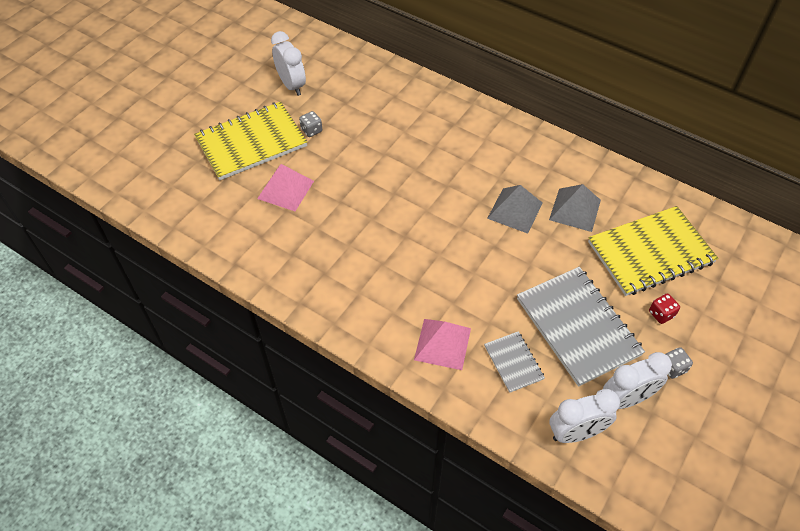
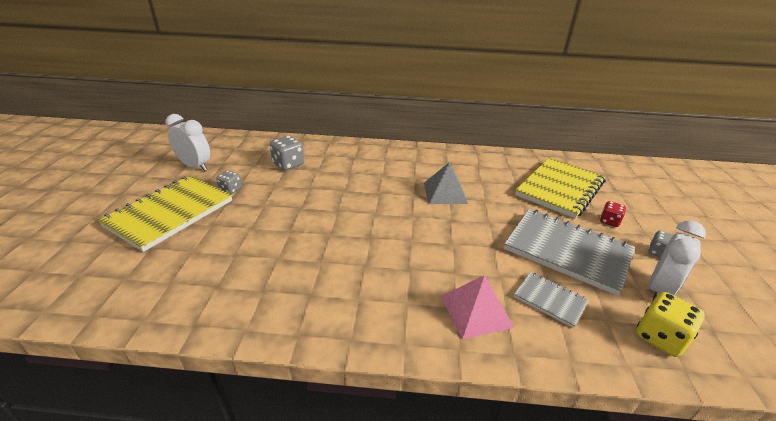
camera: 30 degrees left, 20 degrees down
(285, 189) = (226, 238): pink pyramid -> none
(380, 112) = (288, 164): none -> grey dice
(575, 210) = (486, 180): grey pyramid -> none
(576, 433) = (660, 337): white clock -> yellow dice

